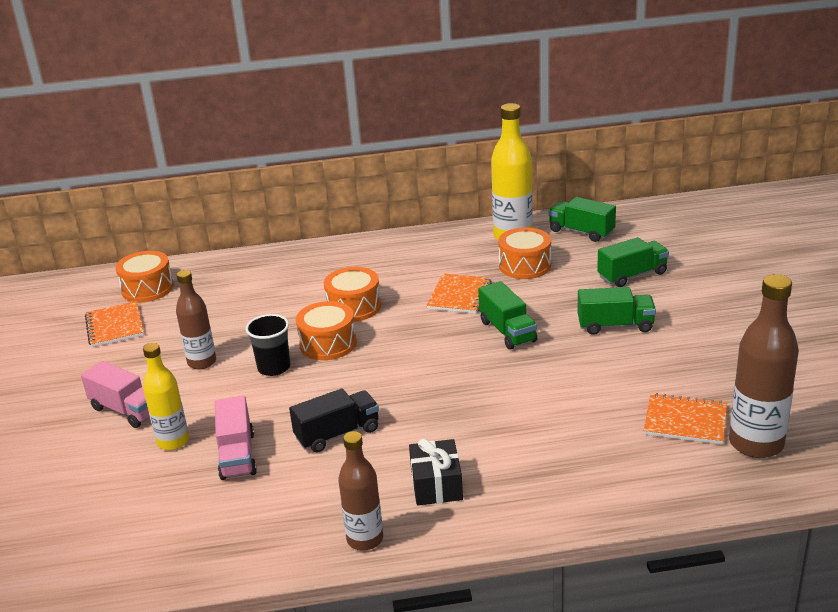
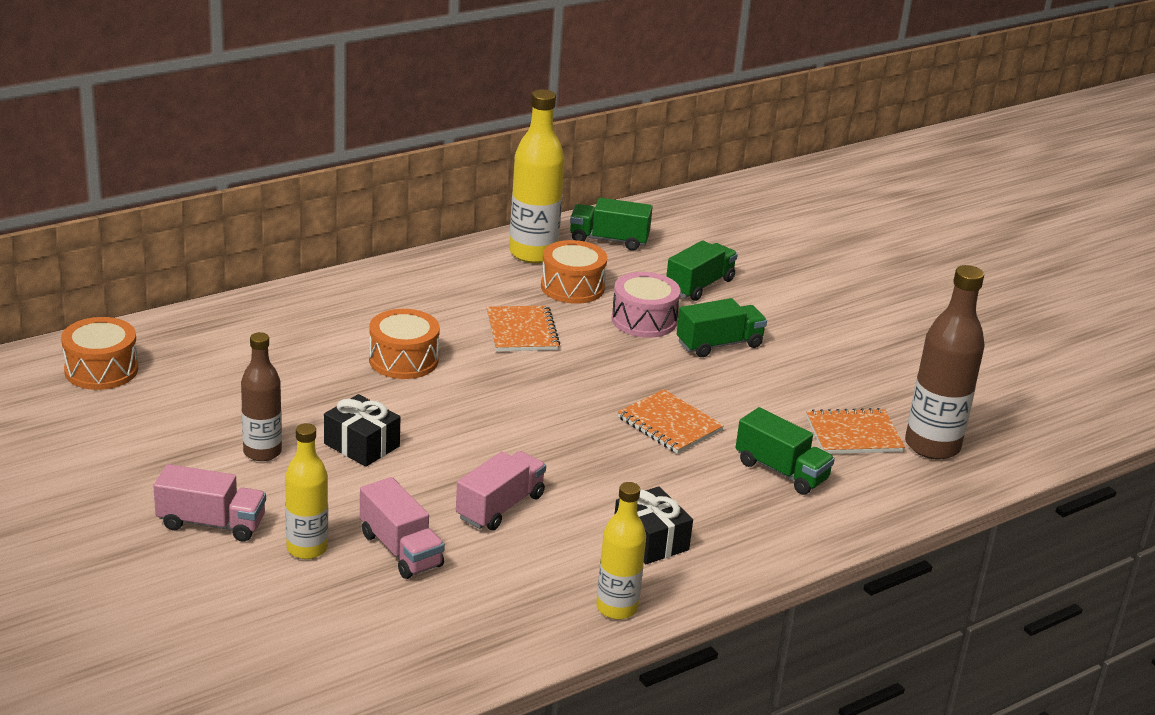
camera: 30 degrees left, 0 degrees up
(115, 326) = (99, 424): orange notebook -> orange notebook (669, 424)
(274, 367) = (362, 445): black cup -> black gift
(328, 343) = (406, 408): orange drum -> none
(337, 434) = (500, 507): black truck -> pink truck
(365, 539) = (616, 608): brown bottle -> yellow bottle
(507, 331) = (607, 366): green truck -> green truck (781, 471)
(564, 298) = (644, 320): none -> pink drum

